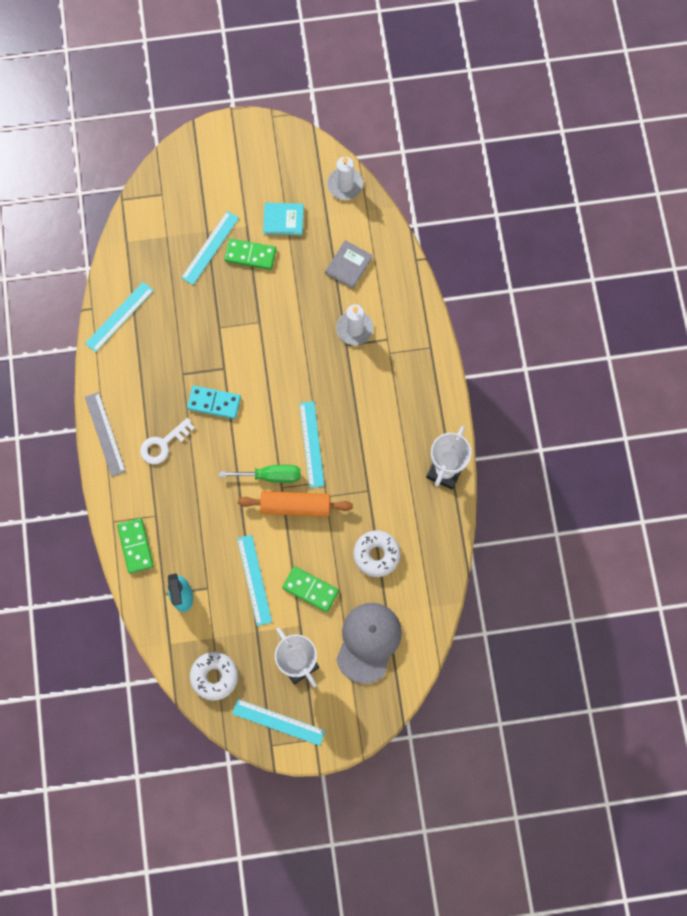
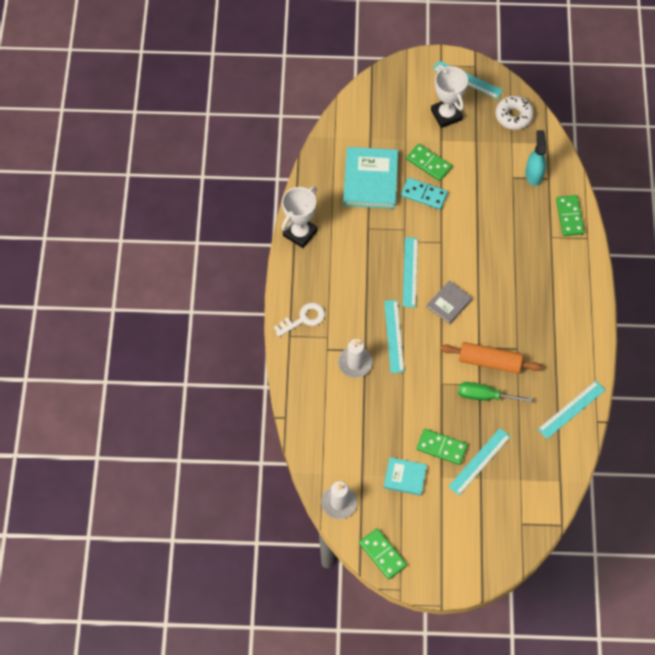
camera: 170 degrees left, 10 degrees down
(105, 434) = (590, 309): grey ruler -> none
(163, 444) = (539, 292): white key -> white key (303, 319)
(214, 403) = (491, 319): turquoise domino -> turquoise domino (424, 195)
(254, 580) = (473, 177): turquoise ruler -> turquoise ruler (394, 336)
(271, 476) = (449, 252): green screwdriver -> green screwdriver (484, 396)
(294, 144) = (382, 554): none -> green domino
(295, 506) = (431, 226): orange rolling pin -> orange rolling pin (489, 361)
(348, 265) = (350, 422): grey book -> grey book (449, 303)
(368, 642) = (388, 121): grey cap -> none
(376, 555) = (370, 180): white donut -> turquoise book

